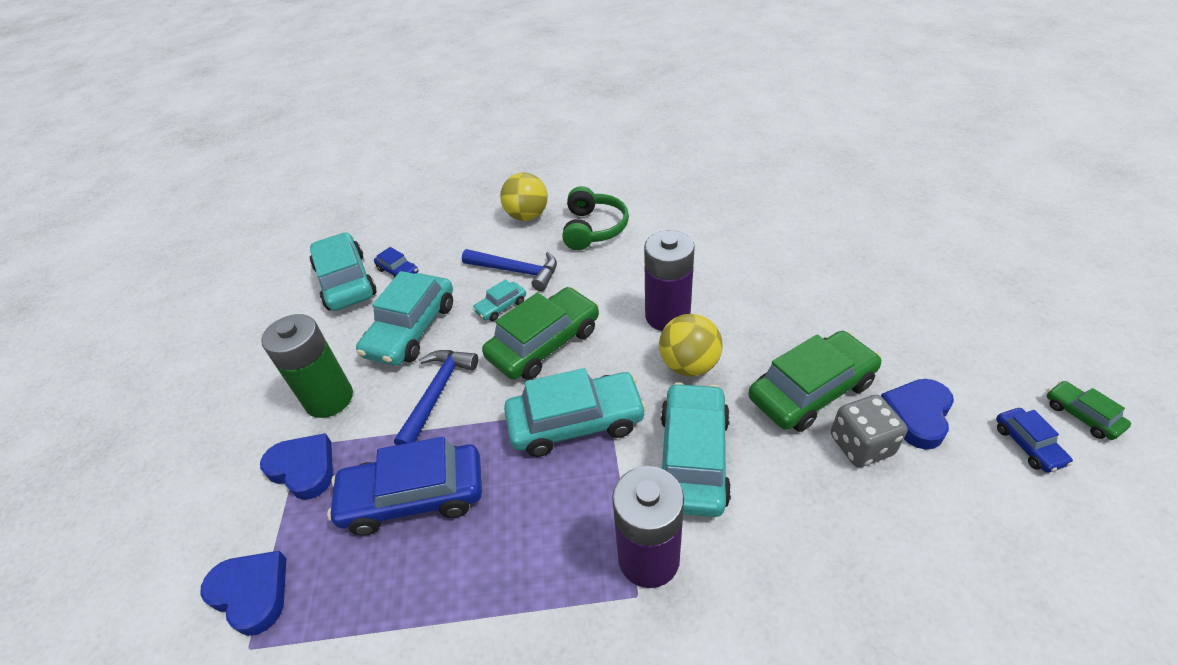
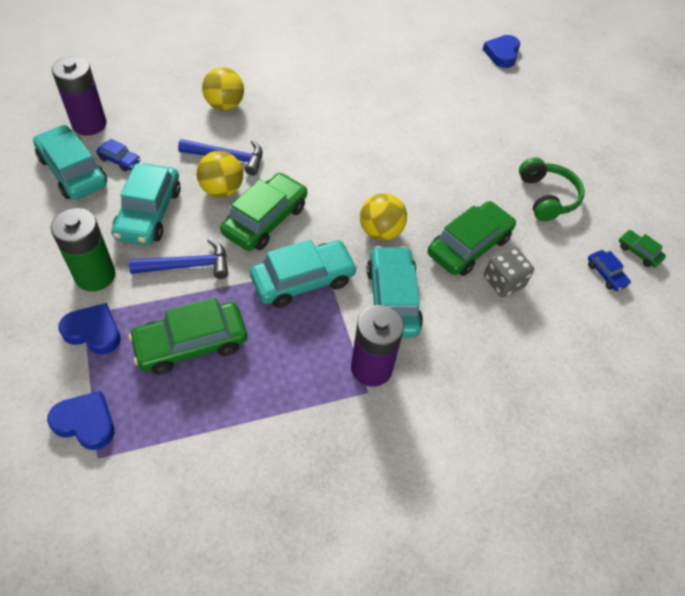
camera: 20 degrees left, 10 degrees up
(414, 496) = (191, 344): blue car -> green car
(437, 394) = (187, 265): blue hammer -> blue hammer turned 75 degrees clockwise
(501, 306) = (222, 190): turquoise car -> yellow ball
(593, 229) = (286, 117): green headphones -> green headphones (547, 197)
(667, 316) = (359, 193): purple battery -> purple battery (89, 124)
(917, 415) = (538, 259): blue heart -> blue heart (502, 54)

